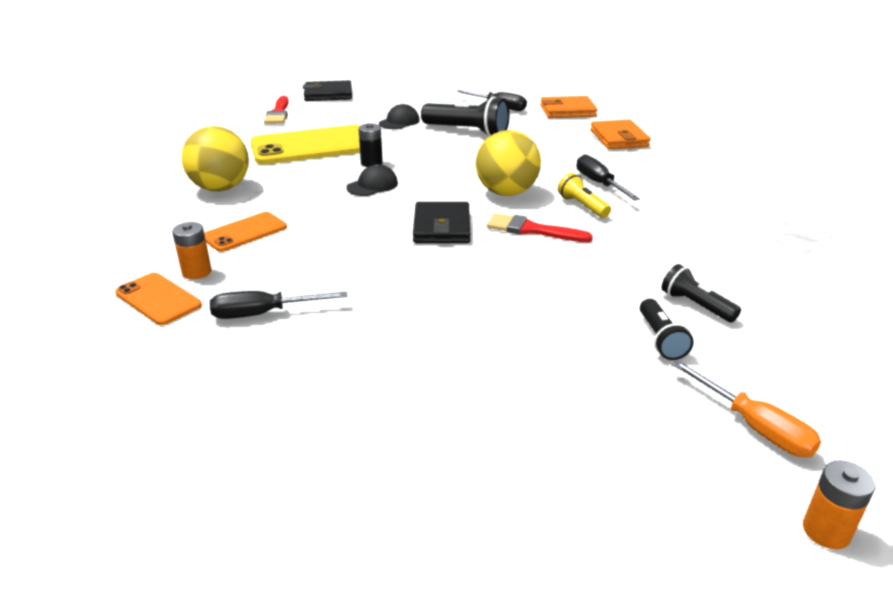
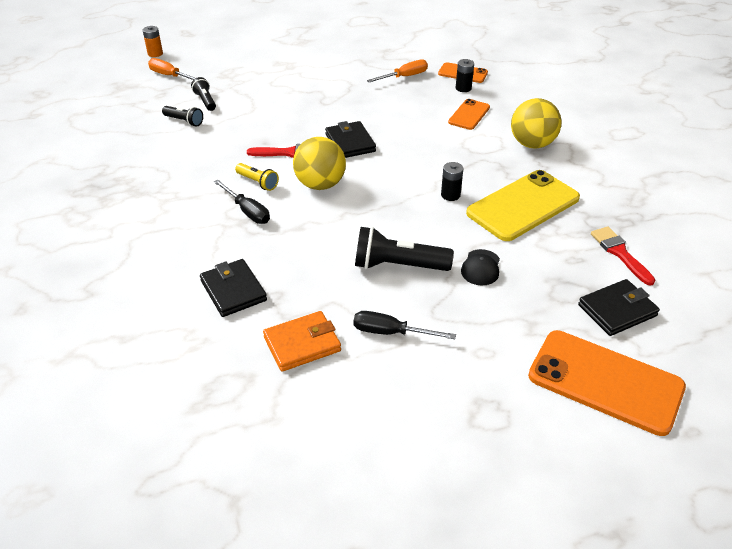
camera: 160 degrees right, 10 degrees up
(197, 272) = (463, 88): orange battery -> black battery
(264, 314) = (404, 77): black screwdriver -> orange screwdriver
(372, 185) = (427, 170): black cap -> none
(379, 78) = (605, 382): none -> orange phone
(619, 139) = (233, 290): orange wallet -> black wallet

